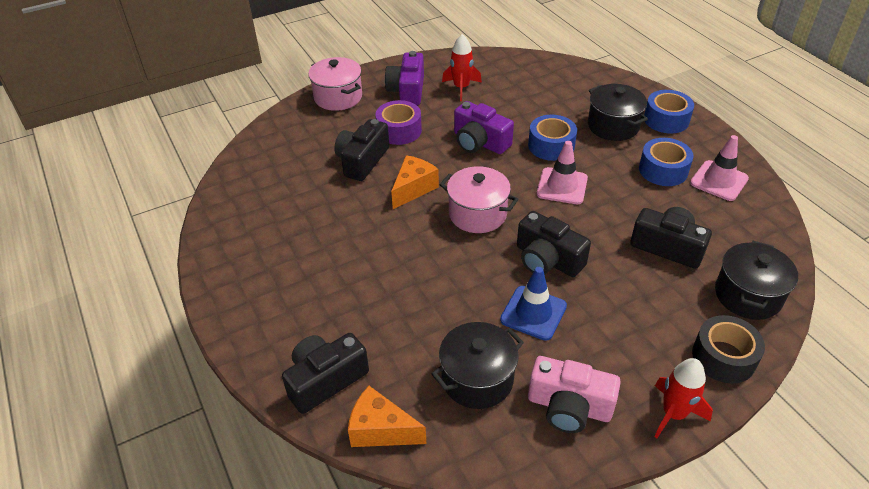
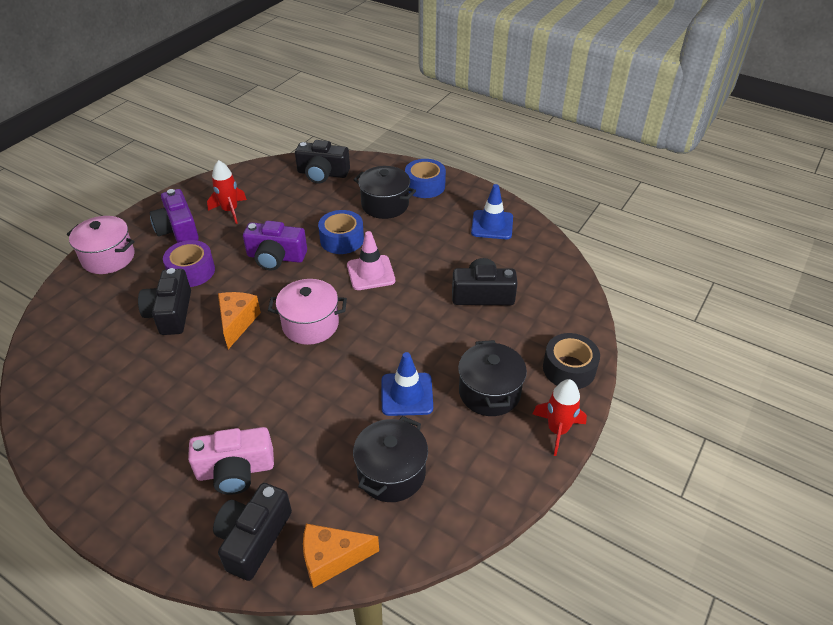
camera: 30 degrees left, 0 degrees up
(547, 259) = (393, 343): black camera -> black camera (322, 173)
(569, 406) = (478, 461): pink camera -> pink camera (235, 470)
(663, 170) = (445, 230): blue tape -> none
(719, 181) = (492, 225): pink traffic cone -> blue traffic cone
(748, 295) = (560, 311): black pot -> black pot (489, 392)

